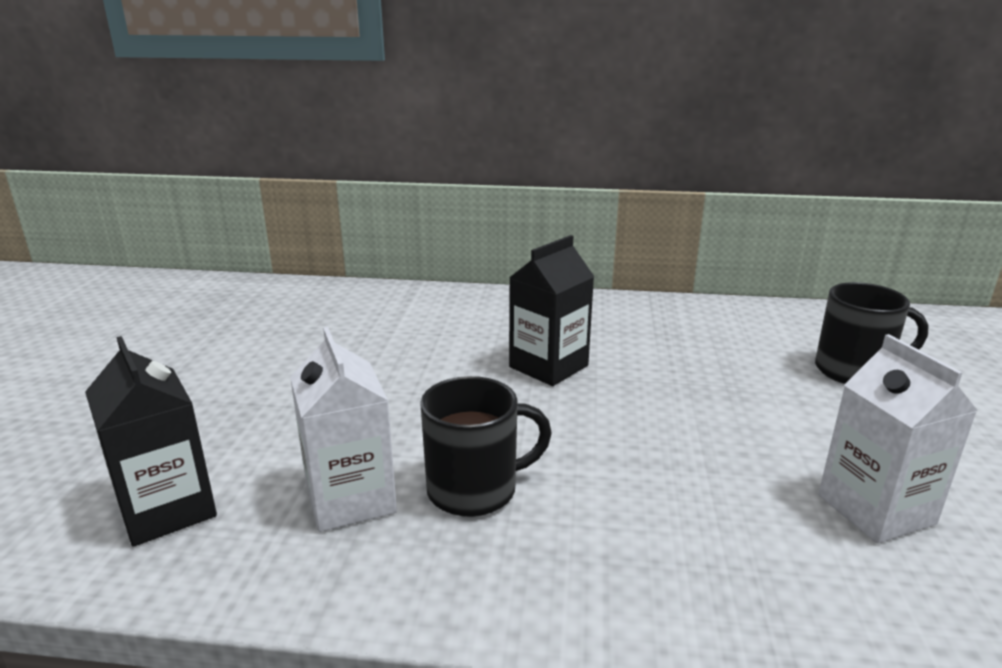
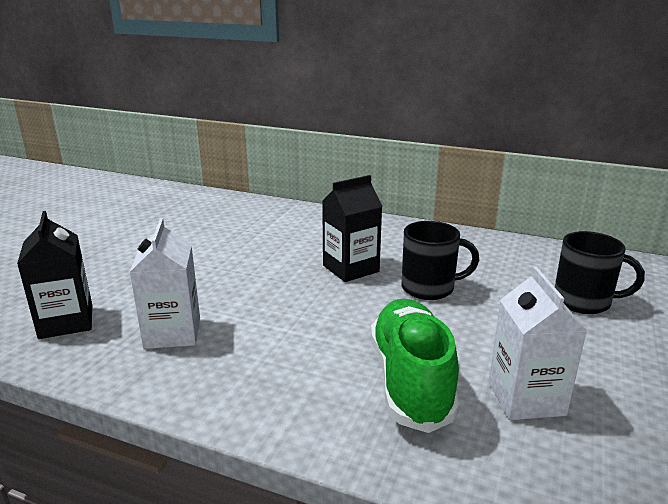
camera: 15 degrees right, 0 degrees up
(475, 490) = (252, 340): black mug -> black mug (429, 288)
(723, 511) = (411, 380): none -> green shoe

